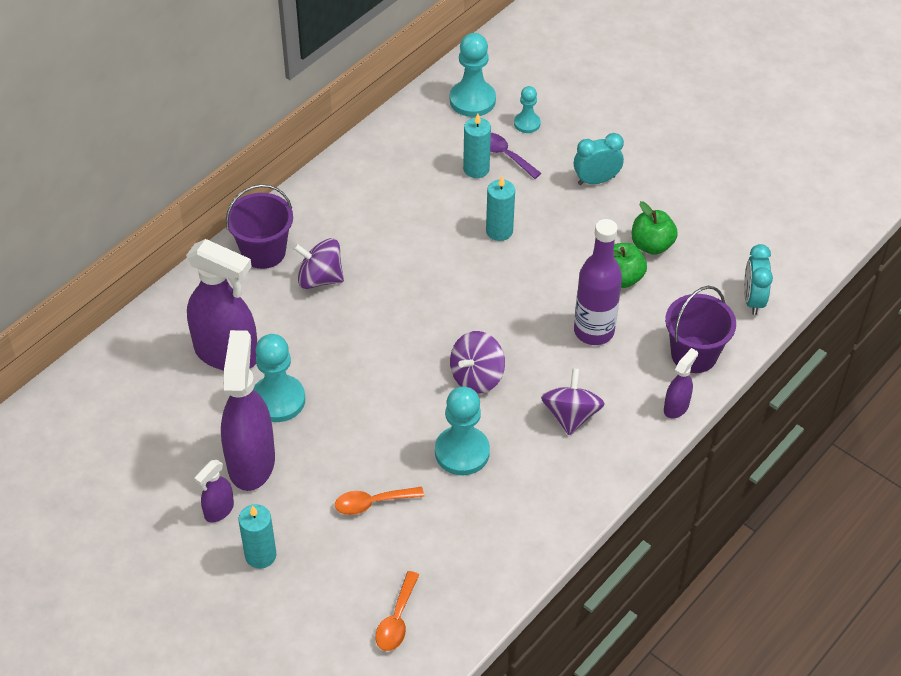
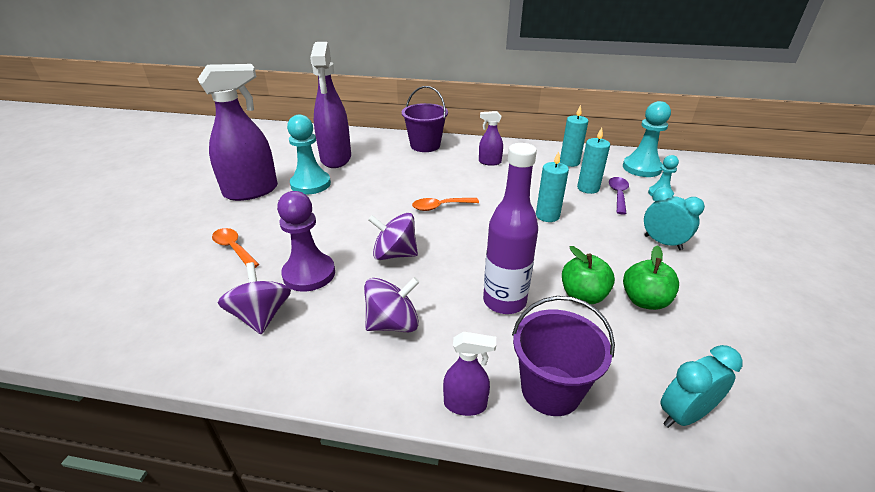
camera: 60 degrees right, 15 degrees down
(219, 510) = (204, 193): purple spray bottle -> purple spray bottle (489, 162)
(260, 555) = (167, 219): turquoise candle -> turquoise candle (569, 162)
(320, 278) = (424, 167): purple spinning top -> purple spinning top (261, 316)
(397, 619) = (106, 301): orange spoon -> orange spoon (440, 207)
(462, 452) = (309, 274): turquoise pawn -> purple pawn

